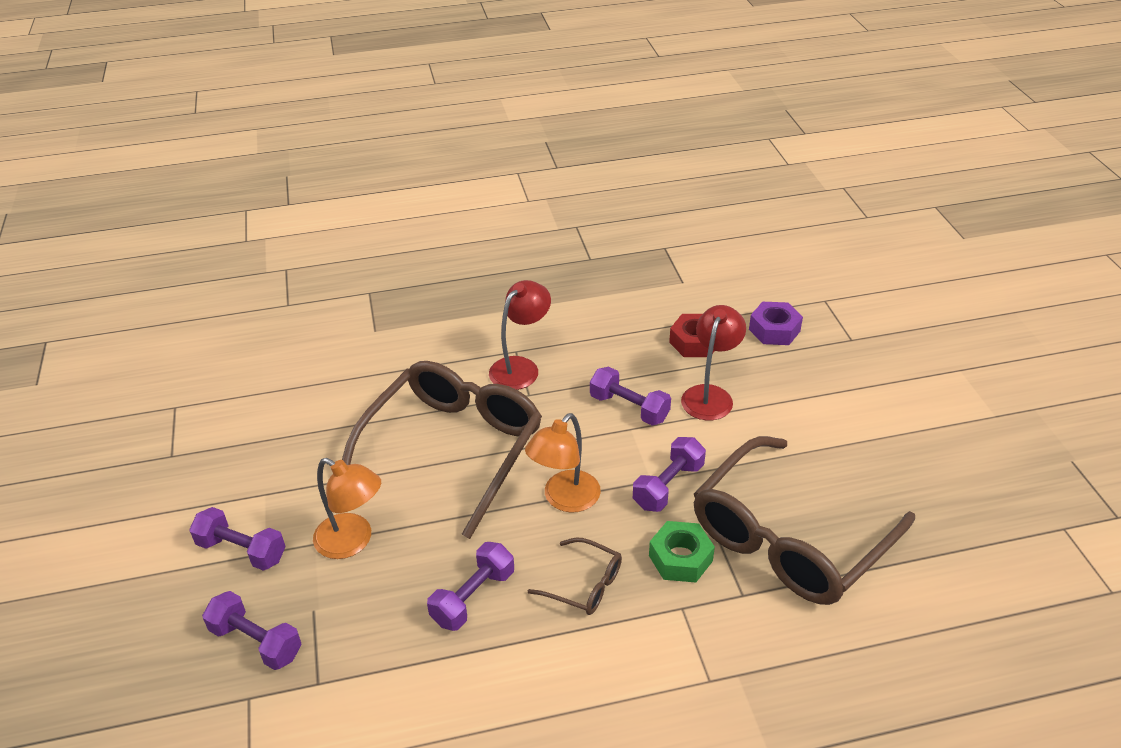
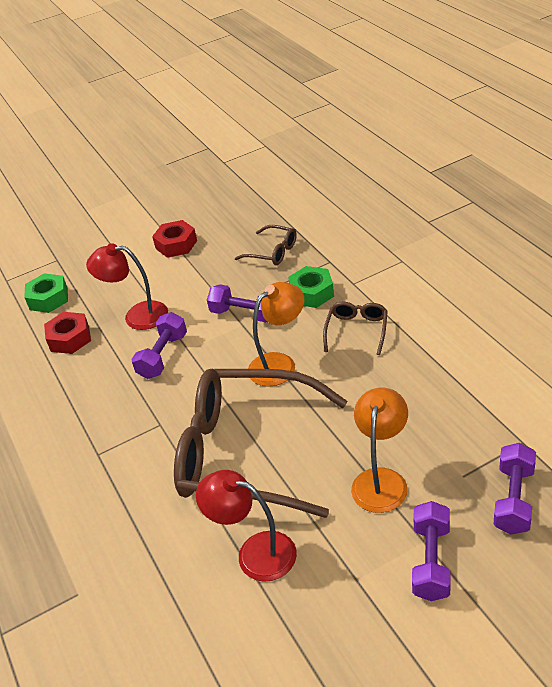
camera: 100 degrees left, 0 degrees up
(473, 597) = (398, 383): purple dumbbell -> none
(521, 367) = (122, 442): red lamp -> red lamp (255, 553)
(564, 499) = (280, 364): orange lamp -> orange lamp turned 60 degrees counterclockwise
(774, 330) = (48, 299): purple nut -> green nut
(790, 537) = (272, 252): brown glasses -> brown glasses, size x0.42
(844, 444) = (176, 244): none -> red nut

